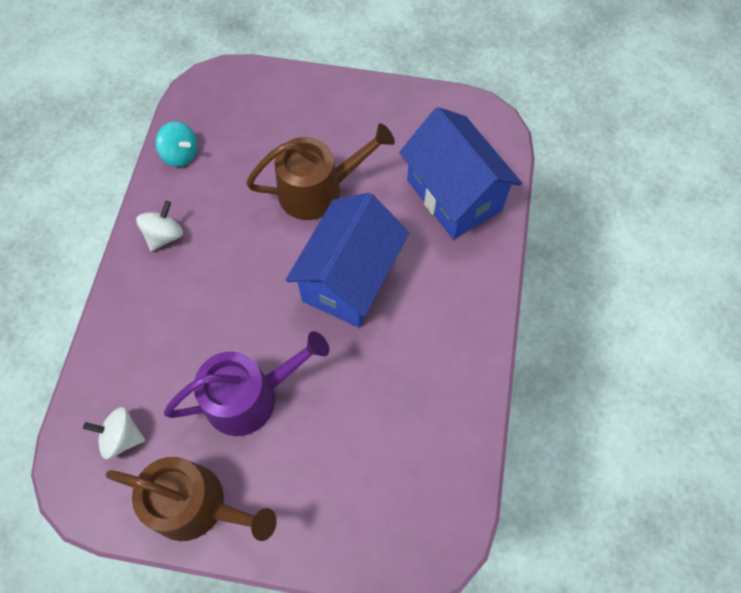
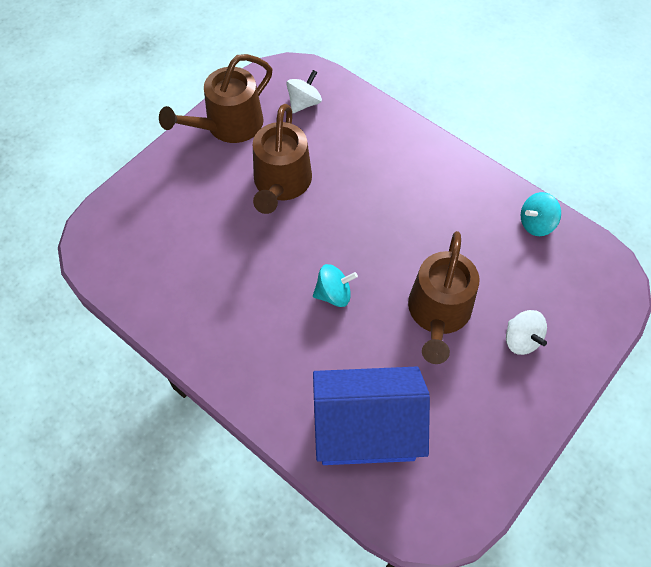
camera: 120 degrees right, 5 degrees down
(164, 235) = (456, 182): white spinning top -> white spinning top (521, 339)
(249, 396) = (281, 183): purple watering can -> brown watering can
(349, 279) = (334, 294): blue house -> turquoise spinning top

